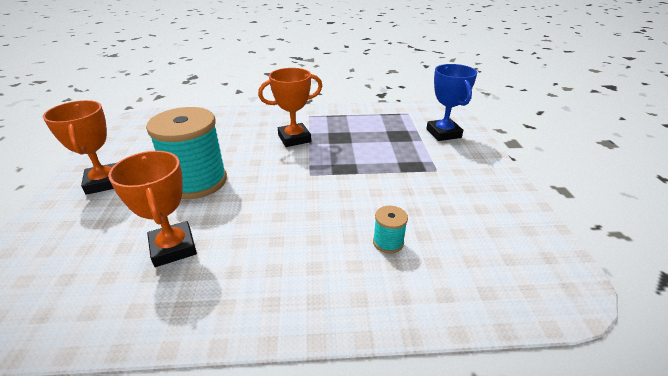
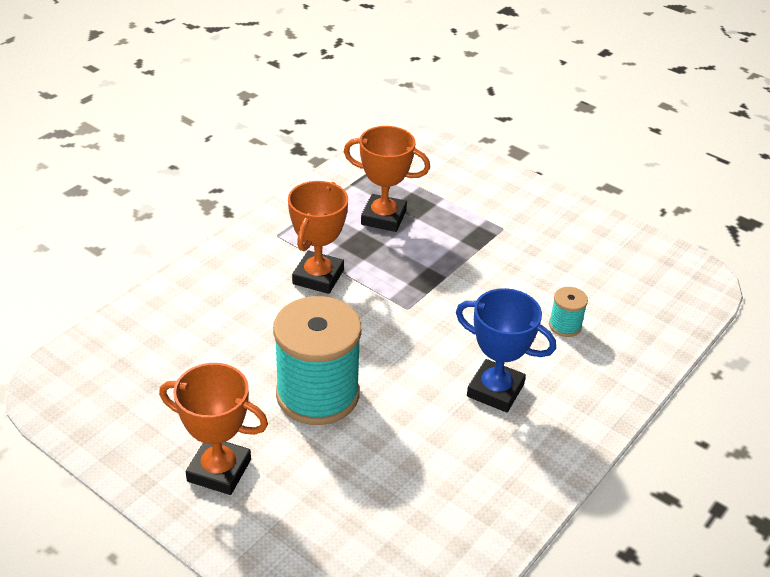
camera: 50 degrees left, 5 degrees up
(173, 248) = (423, 459): orange trophy -> orange trophy (383, 217)
(443, 133) = (450, 176): blue trophy -> blue trophy (495, 390)

